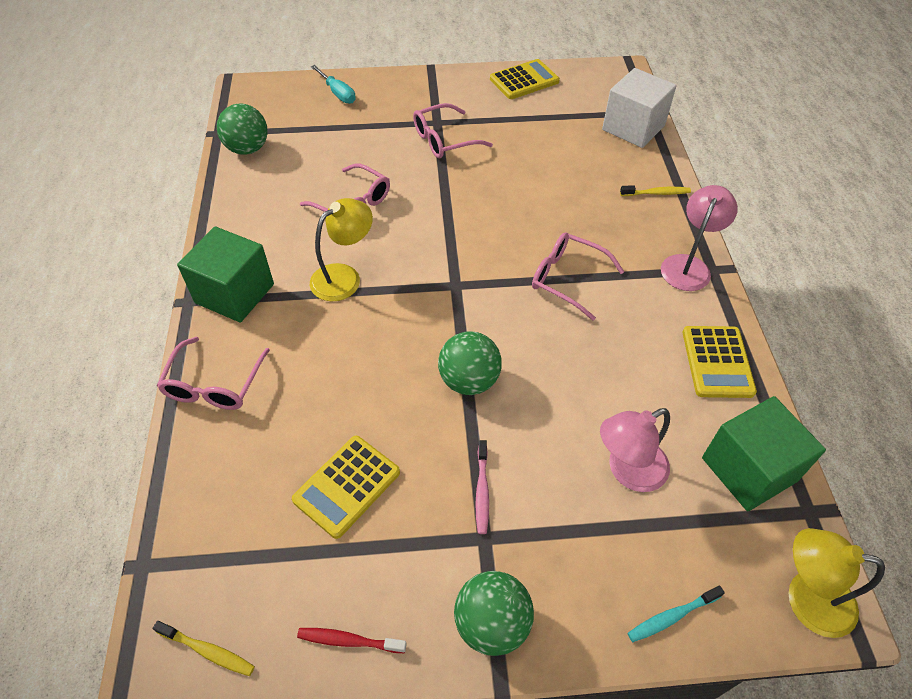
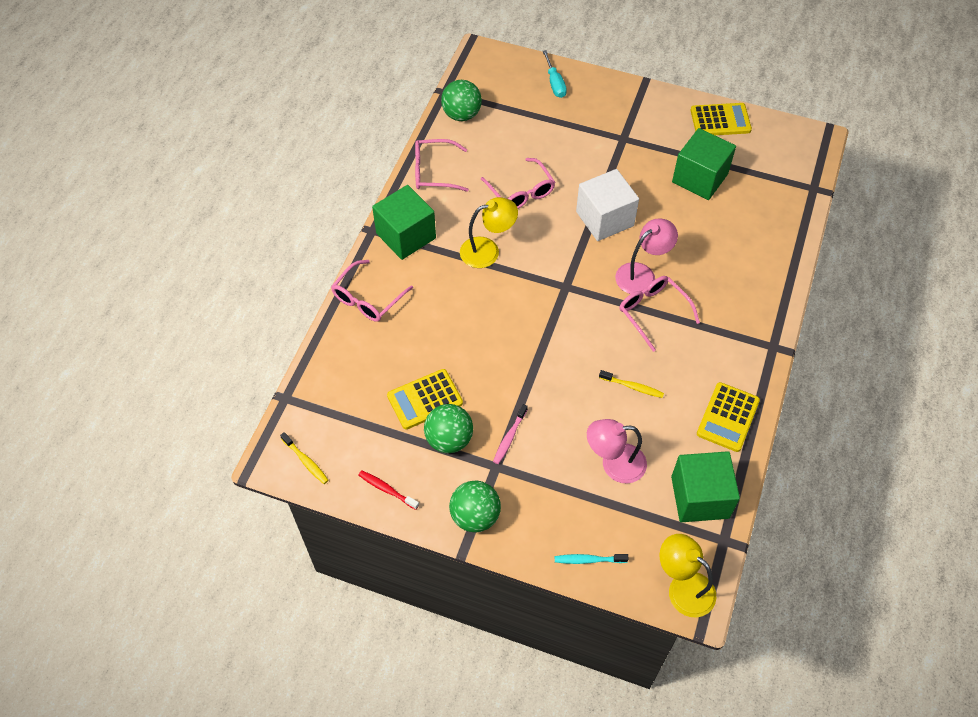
camera: 25 degrees right, 5 degrees up
(444, 140) = (620, 157): pink glasses -> pink glasses (434, 172)
(469, 380) = (539, 361): green ball -> green ball (449, 439)
(536, 135) = (700, 178): none -> green cube
(633, 128) = (789, 199): white cube -> white cube (604, 219)
(656, 193) = (770, 266): yellow toothbrush -> yellow toothbrush (632, 387)
(688, 265) = (756, 336): pink lamp -> pink lamp (642, 274)

